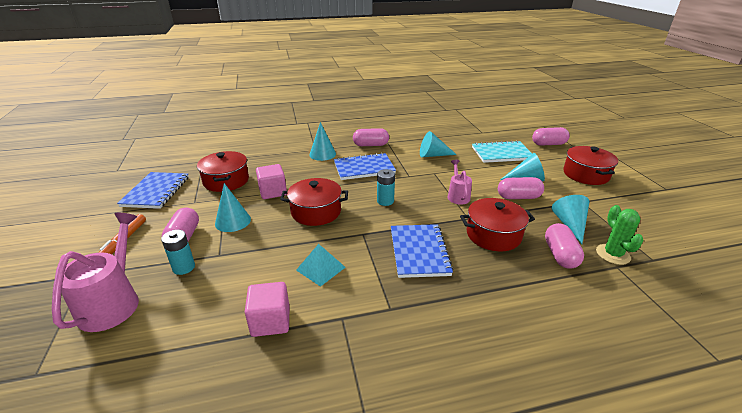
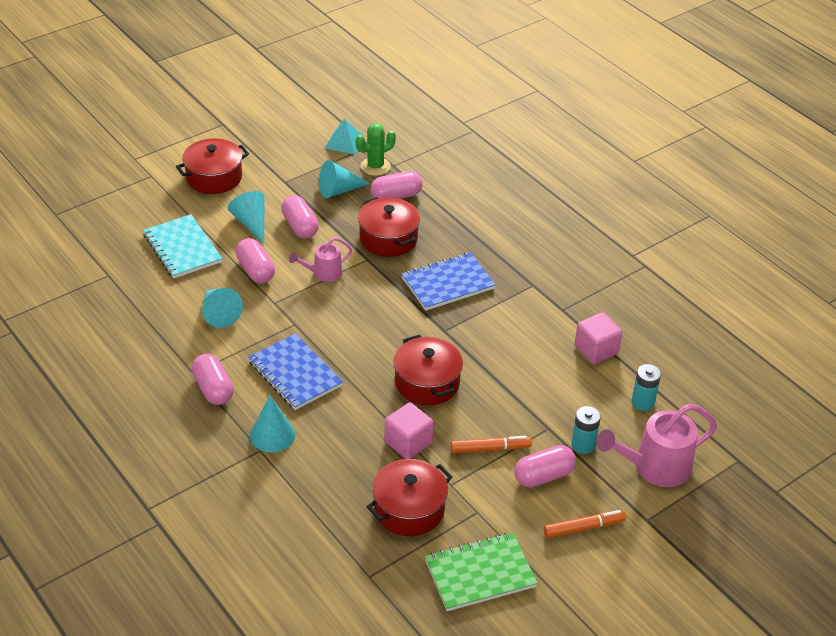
camera: 115 degrees left, 10 degrees up
(156, 191) = (480, 574): blue notebook -> green notebook
(233, 221) = (490, 449): turquoise cone -> orange marker
(321, 268) = (516, 343): turquoise pyramid -> turquoise pyramid (344, 142)
(385, 201) = (369, 330): turquoise battery -> turquoise battery (642, 402)
(548, 144) = (129, 207): pink capsule -> pink capsule (255, 270)

